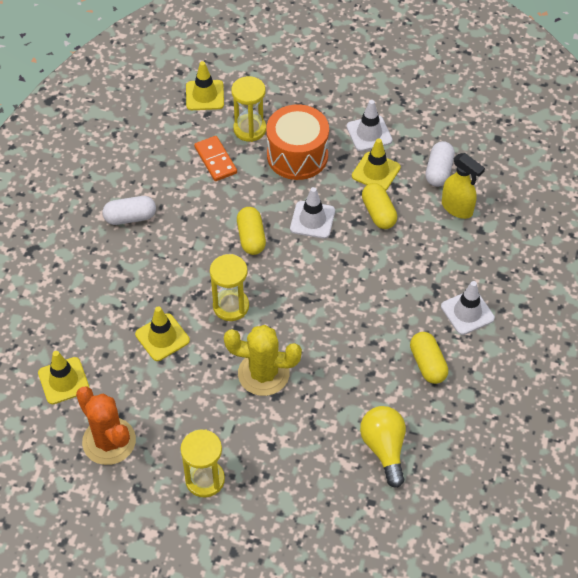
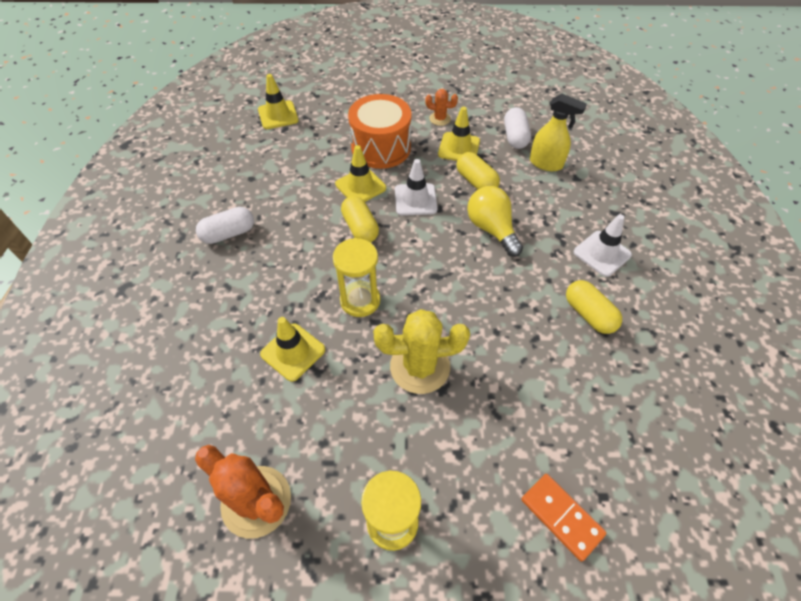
camera: 15 degrees left, 0 degrees up
(63, 381) = (183, 434): yellow traffic cone -> yellow traffic cone (360, 186)
(215, 160) = (303, 165): orange domino -> orange domino (561, 516)
(249, 129) = (328, 134): yellow hourglass -> none
(369, 133) = (440, 119): white traffic cone -> orange cactus
(384, 448) = (587, 422): yellow light bulb -> yellow light bulb (491, 229)

